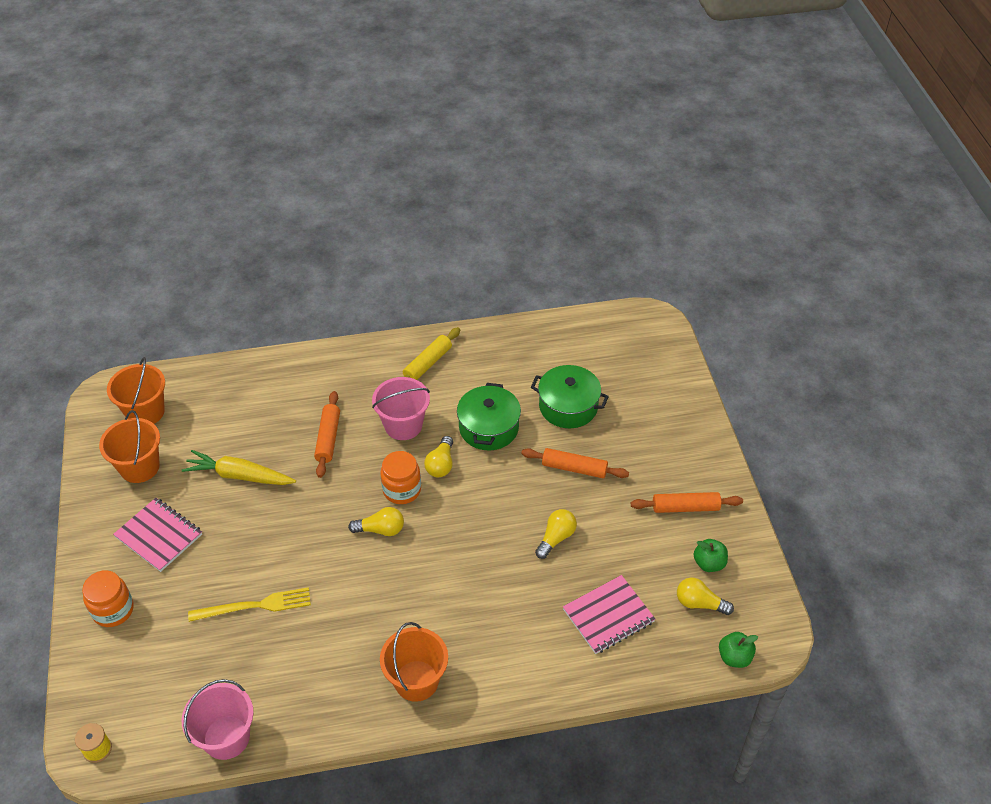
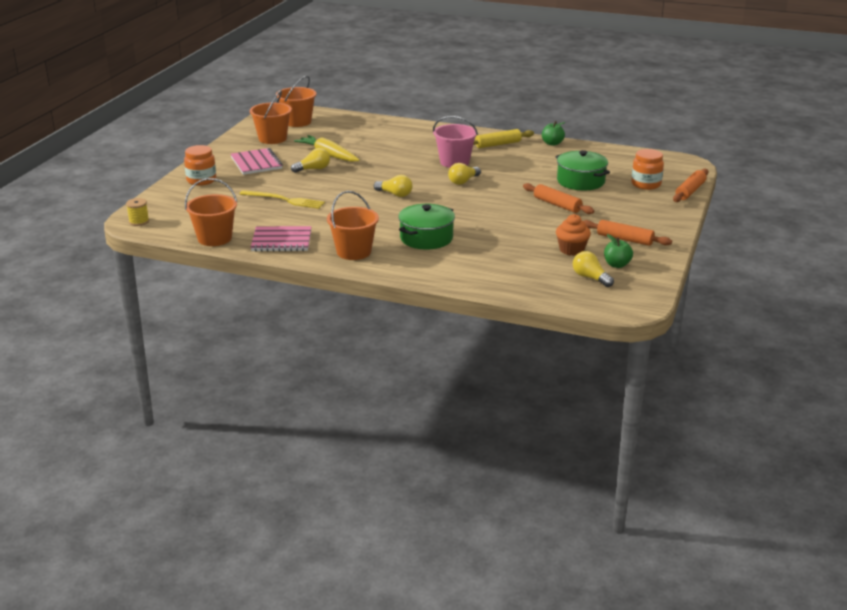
camera: 30 degrees right, 20 degrees down
(226, 737) = (214, 238): pink bucket -> orange bucket
(328, 438) = (399, 155): orange rolling pin -> orange rolling pin (690, 191)
(402, 490) = (426, 184): orange jar -> orange jar (646, 184)
(488, 428) = (513, 176): green pot -> green pot (426, 238)
(556, 538) = (512, 226): yellow light bulb -> yellow light bulb (313, 169)
(608, 616) = (515, 264): pink notebook -> pink notebook (281, 241)
(646, 556) = (571, 250): none -> orange cupcake
(734, 657) = (592, 305): green apple -> green apple (552, 143)

